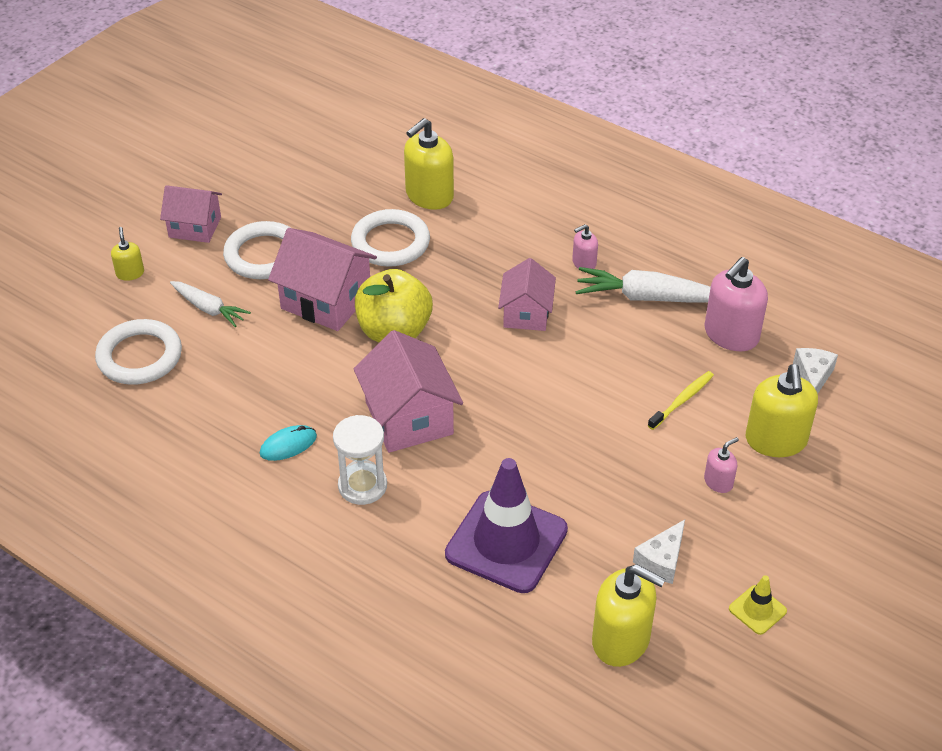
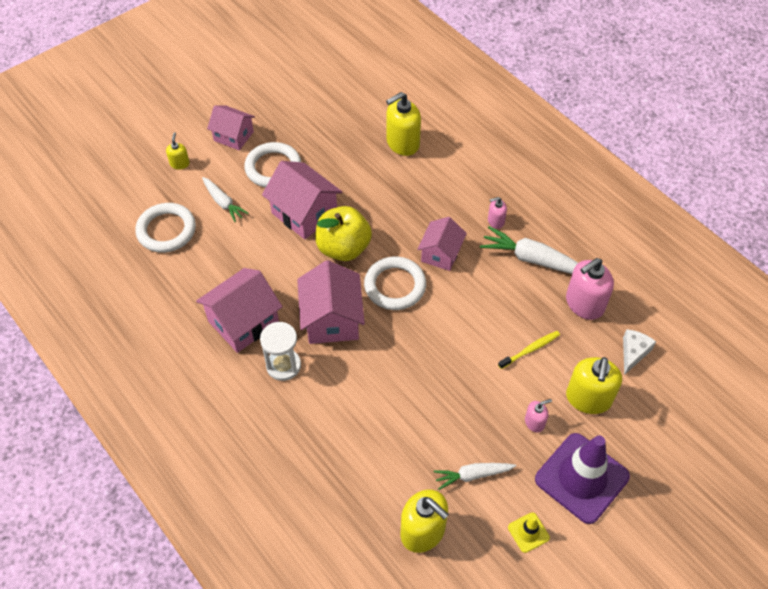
camera: 15 degrees right, 10 degrees up
(288, 445) = (243, 322): turquoise mouse -> pink house
(390, 243) = (363, 176): white ring -> white ring (395, 286)
(506, 542) = (368, 433): purple traffic cone -> purple traffic cone (581, 478)
(661, 560) = (472, 475): white cheese -> white carrot

